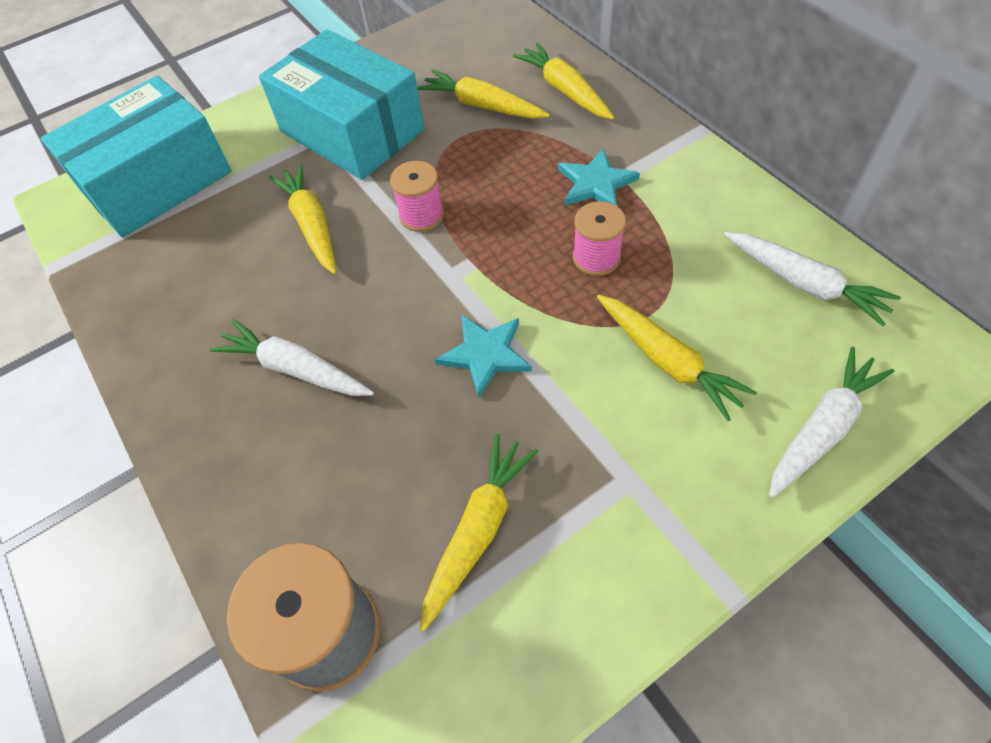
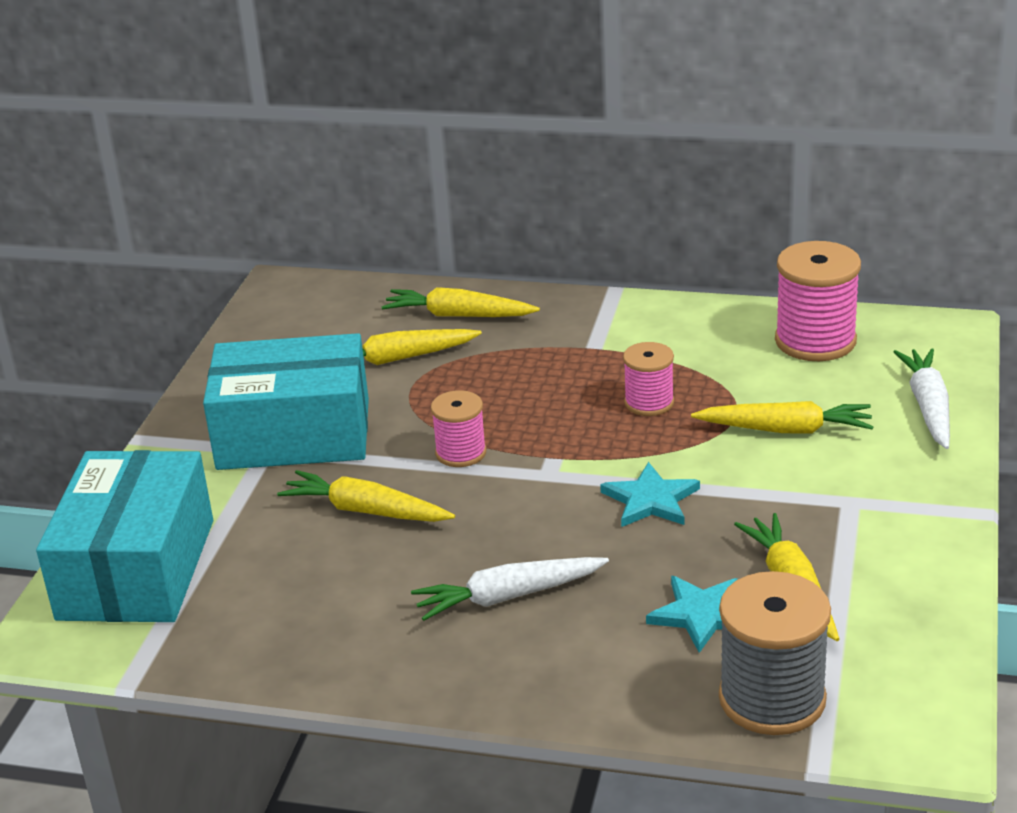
camera: 45 degrees left, 25 degrees down
(596, 184) = (580, 361): turquoise star -> turquoise star (702, 615)
(804, 283) = (815, 341): white carrot -> pink spool

